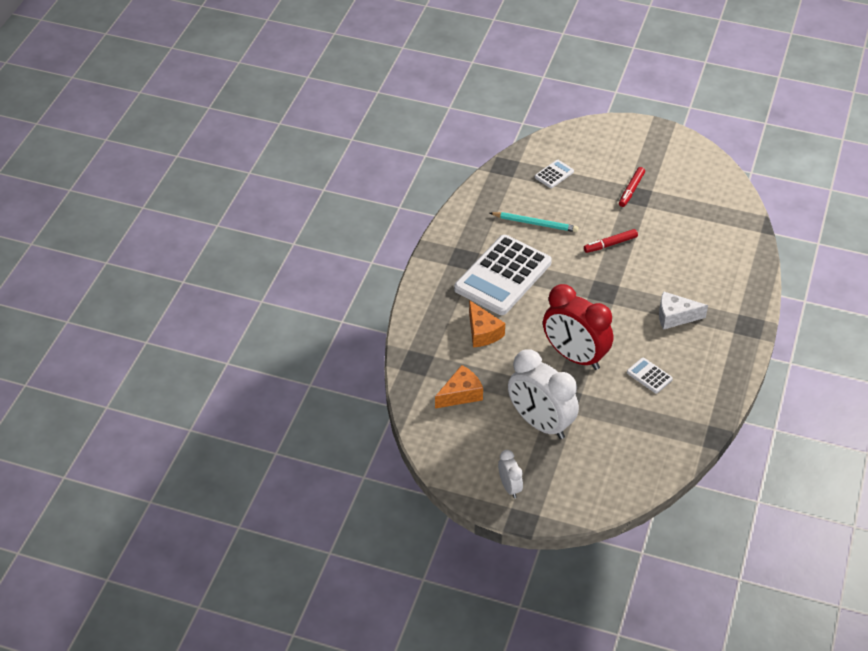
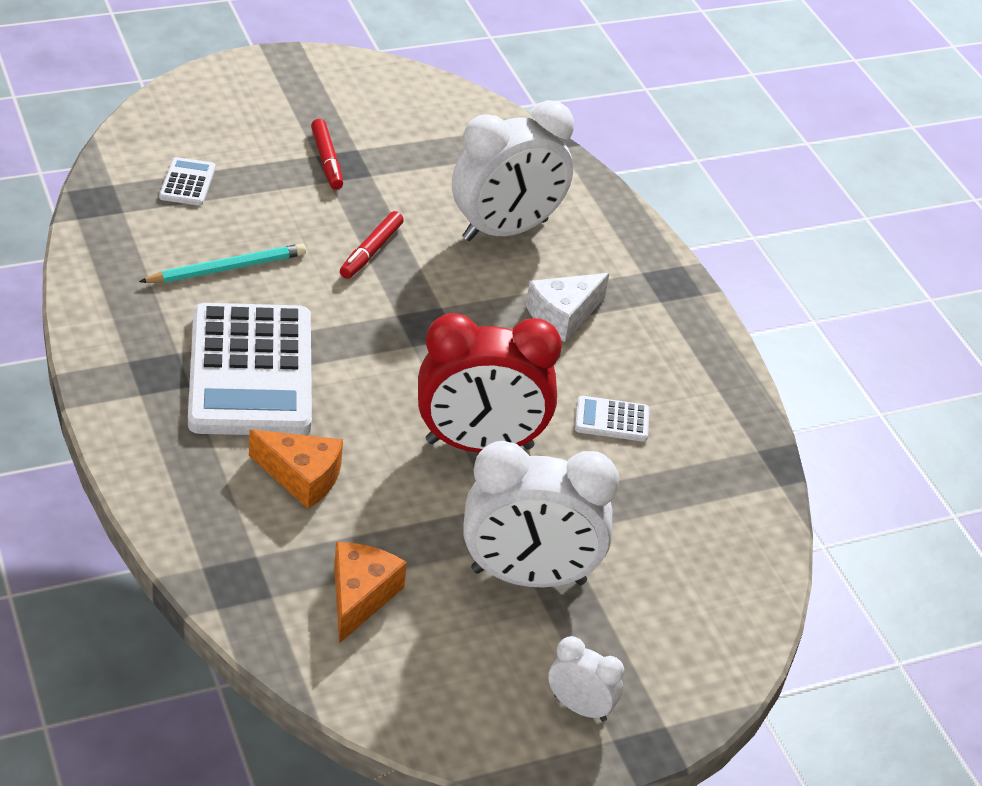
camera: 45 degrees left, 5 degrees down
(687, 262) = (505, 230): none -> white clock

